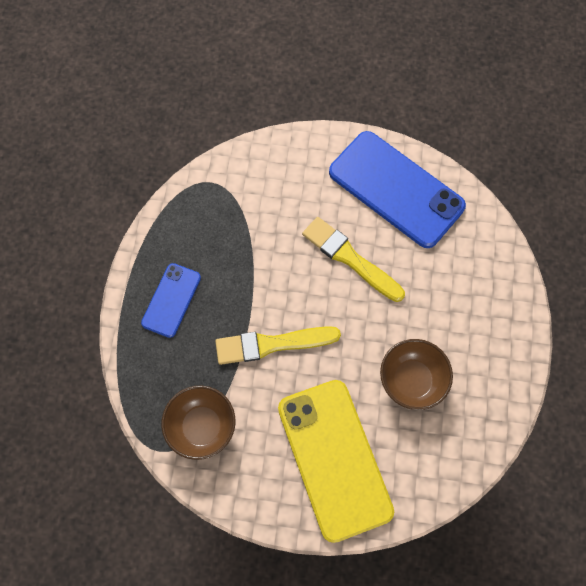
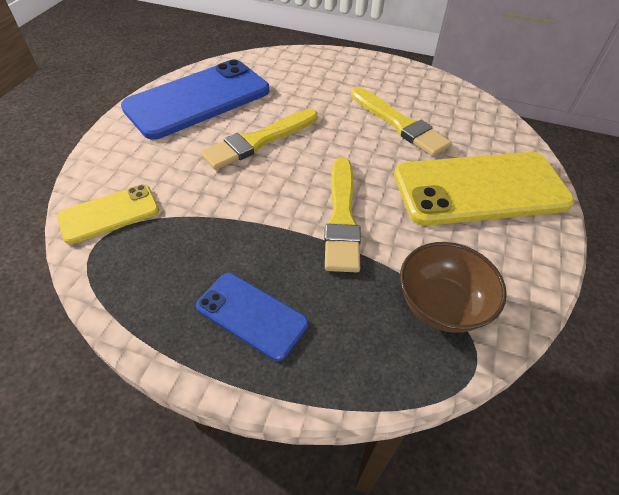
camera: 80 degrees left, 20 degrees down
(239, 178) = (109, 214): none -> yellow phone
(412, 380) = (399, 124): brown bowl -> yellow brush

